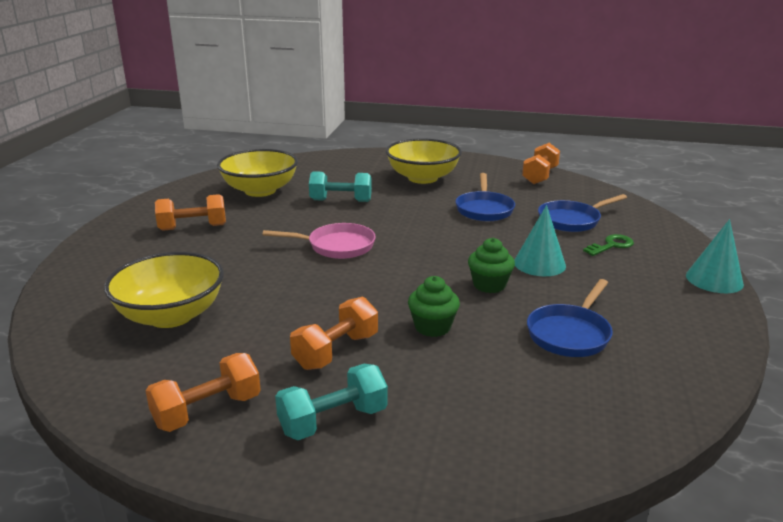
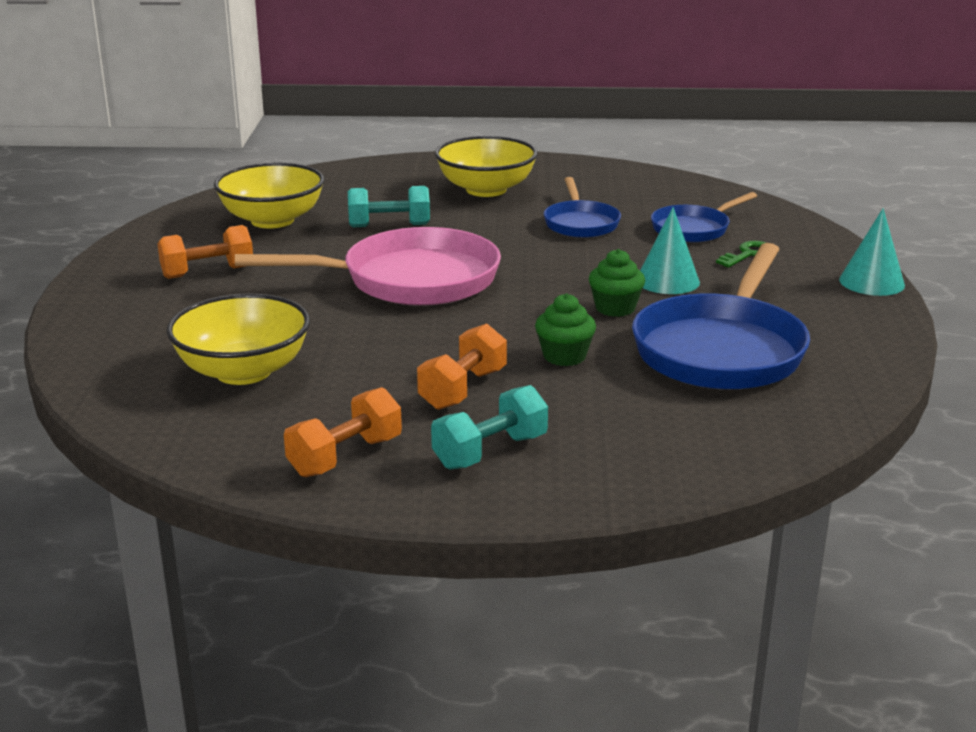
camera: 10 degrees left, 0 degrees up
(337, 246) = (410, 280): pink pan -> pink pan, size x1.81
(540, 176) = (639, 177): orange dumbbell -> none
(570, 334) = (721, 350): blue pan -> blue pan, size x1.81

